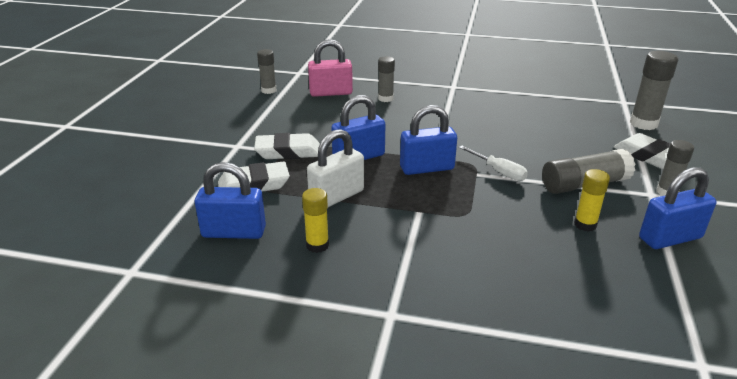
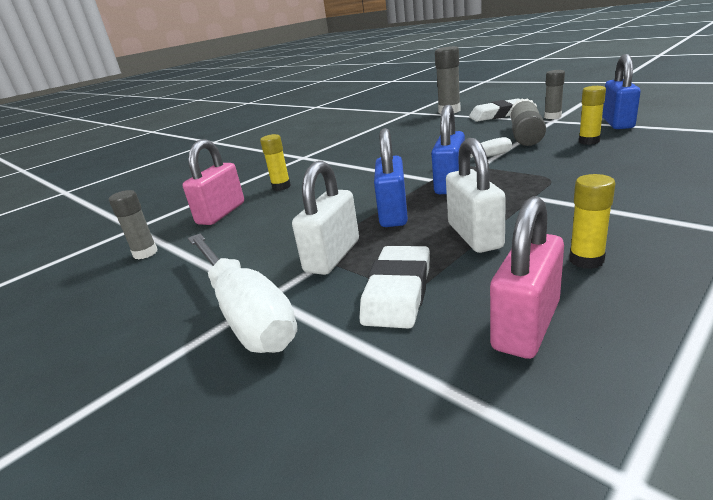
camera: 55 degrees left, 5 degrees down
(220, 145) = (245, 312): none -> white screwdriver
(234, 232) = (526, 325): blue padlock -> pink padlock
(288, 152) = (332, 256): white eraser -> white padlock
(385, 98) = (281, 187): grey glue stick -> yellow glue stick

